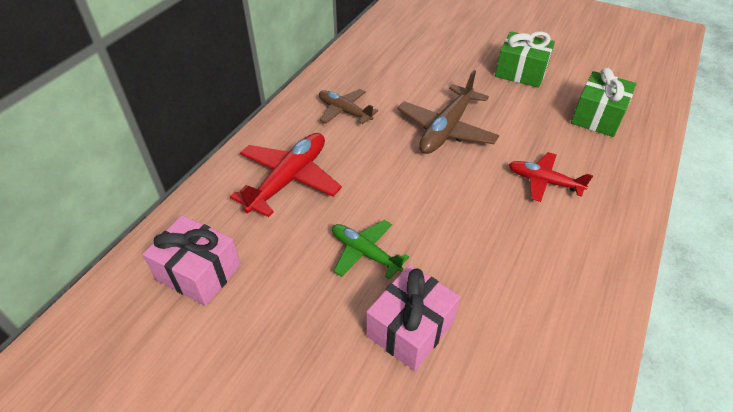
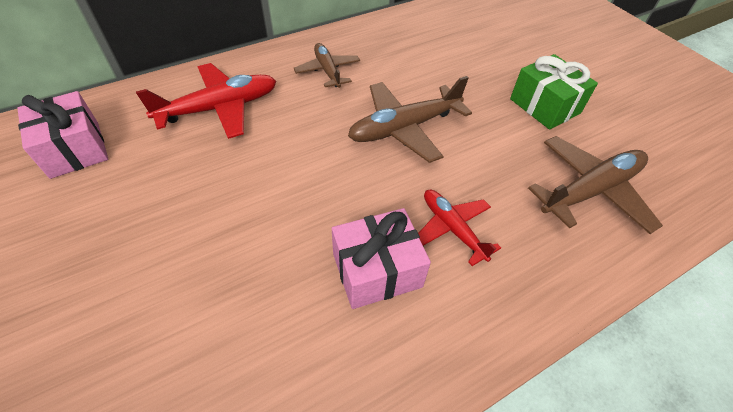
camera: 30 degrees right, 5 degrees up
(365, 253) = (209, 204): green plane -> none
(410, 328) = (170, 297): pink gift -> pink gift (377, 270)
(597, 117) = (590, 190): green gift -> brown plane

